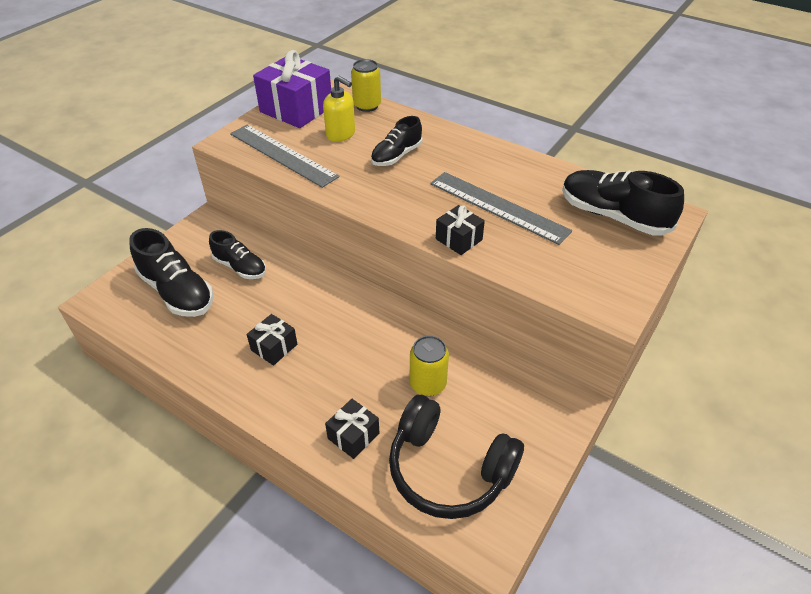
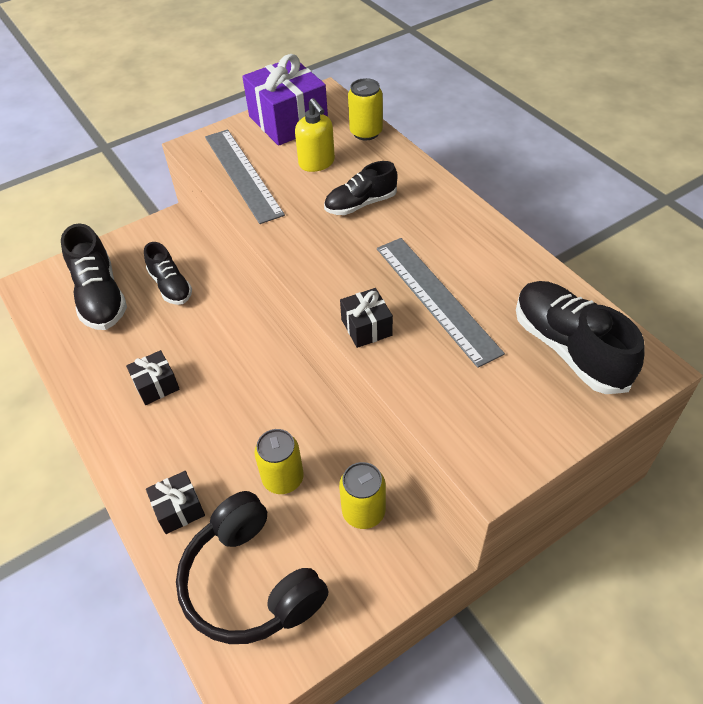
camera: 25 degrees right, 5 degrees up
(506, 387) = (363, 511): none -> yellow can

